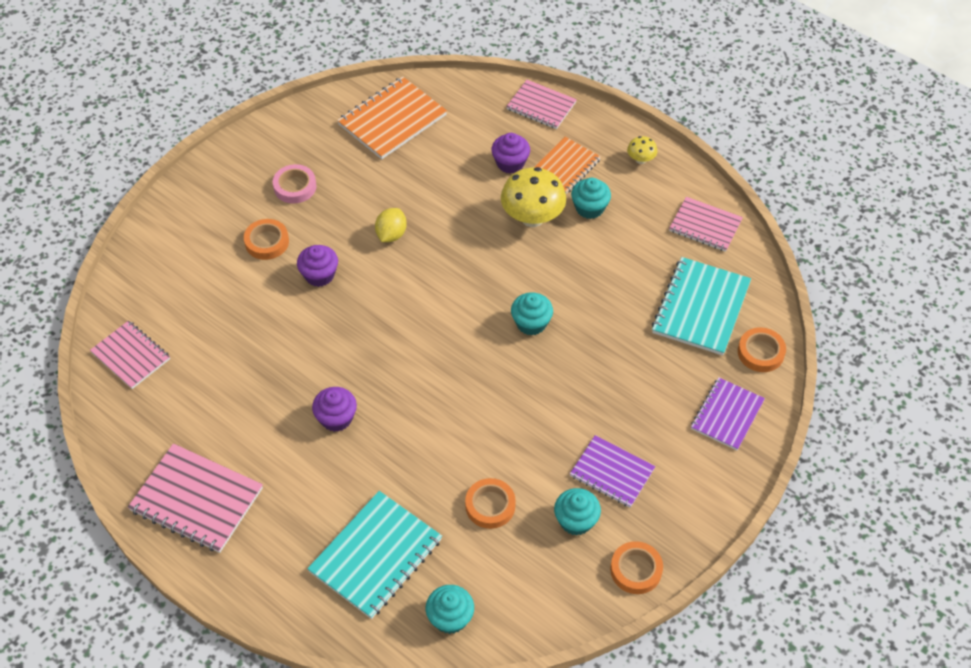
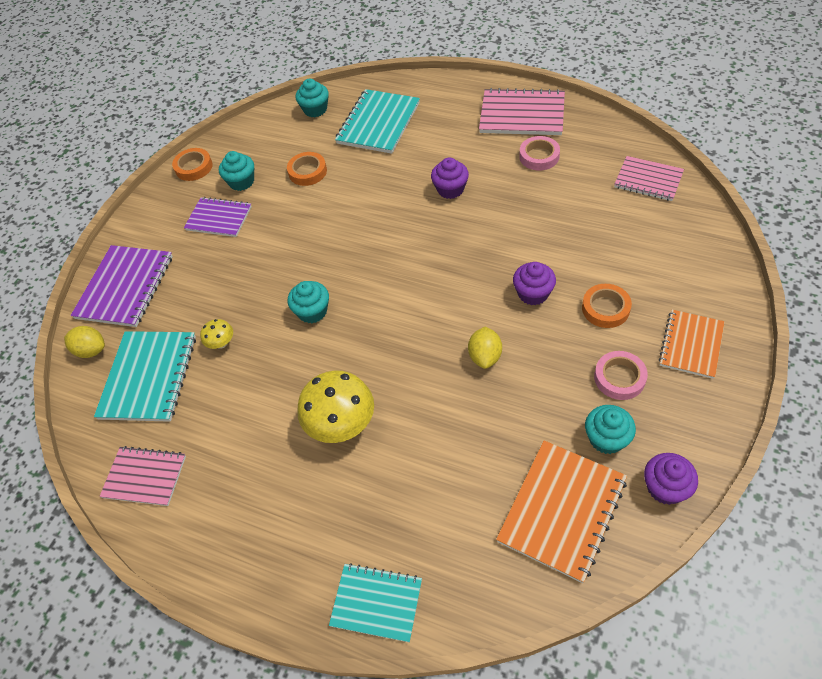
camera: 170 degrees right, 0 degrees up
(217, 428) = (539, 156): none -> pink tape
(510, 163) = (389, 491): purple cupcake -> purple cupcake (665, 487)
(541, 106) = (376, 603): pink notebook -> turquoise notebook
(565, 167) = (320, 508): orange notebook -> orange notebook (691, 345)
(589, 208) = (280, 458): turquoise cupcake -> turquoise cupcake (606, 438)
(640, 160) = (228, 551): yellow mushroom -> yellow mushroom (221, 343)
(727, 415) = (125, 287): purple notebook -> purple notebook, size x1.53
(760, 352) = (91, 350): orange tape -> yellow lemon

